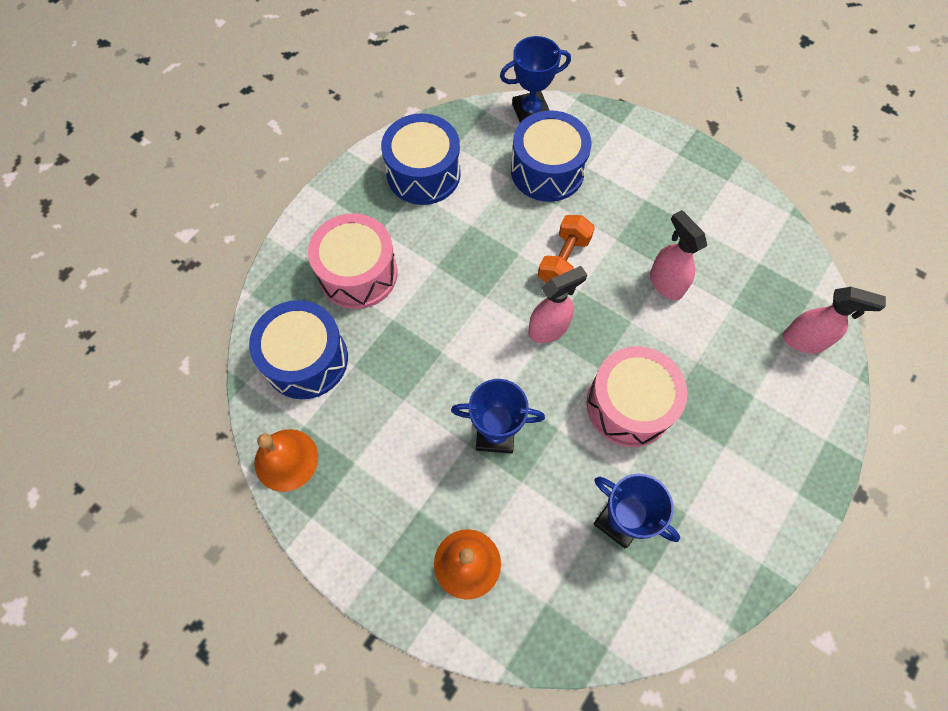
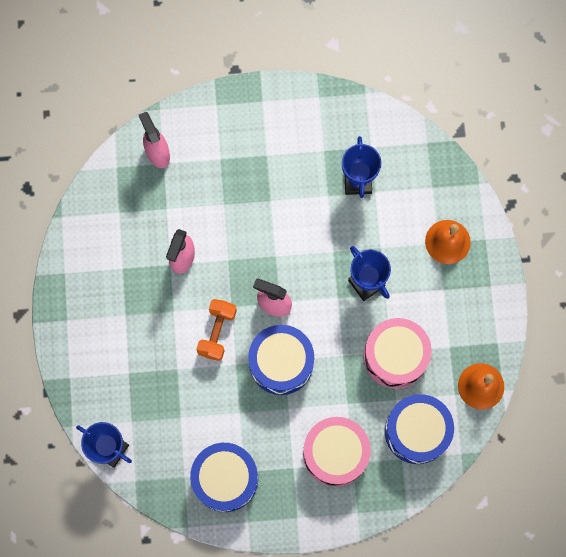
camera: 130 degrees left, 10 degrees up
(547, 170) = (153, 397): blue drum -> blue drum (281, 363)
(564, 260) = (217, 332): orange dumbbell -> orange dumbbell turned 60 degrees counterclockwise
(629, 405) = (285, 223): pink drum -> pink drum (395, 356)

